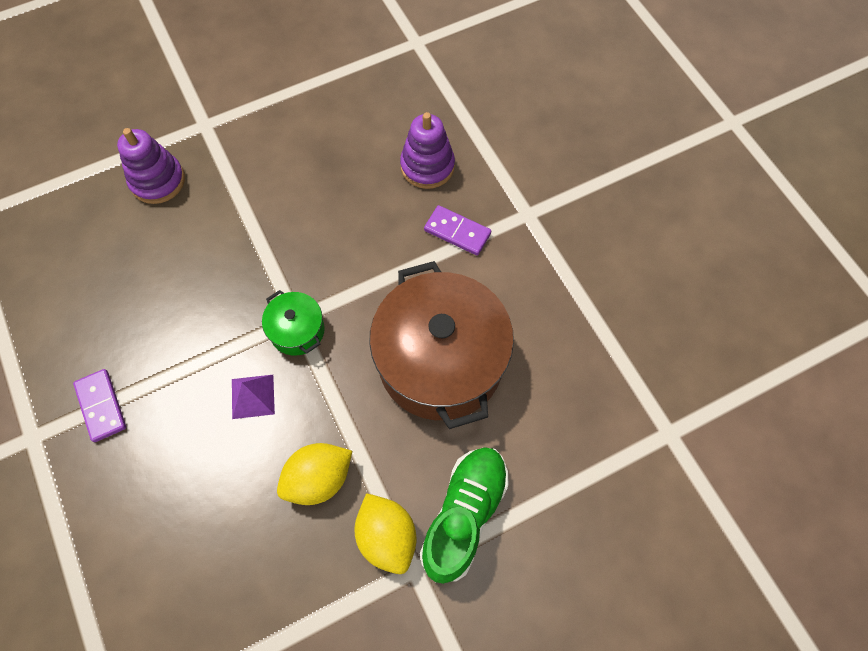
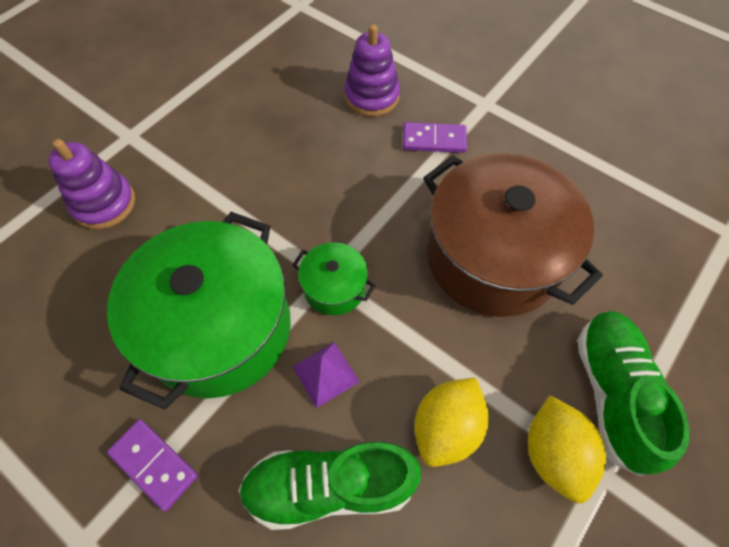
camera: 25 degrees left, 5 degrees down
(194, 325) = (219, 328): none -> green pot
(211, 479) = (329, 486): none -> green shoe
(387, 537) = (553, 454): yellow lemon -> yellow lemon turned 45 degrees clockwise

